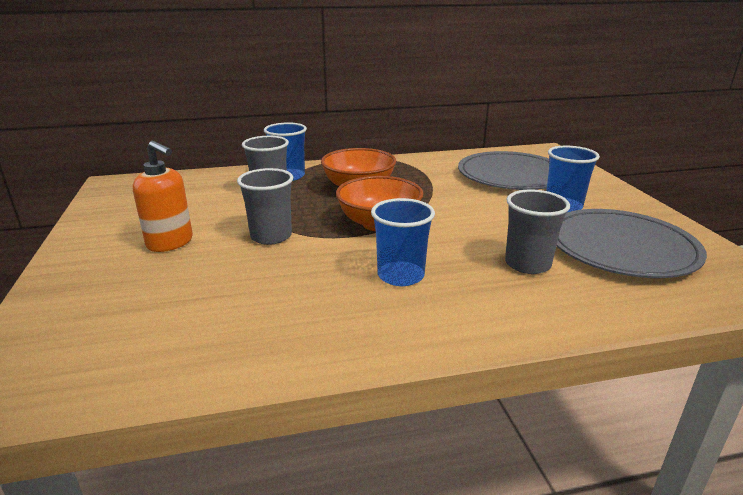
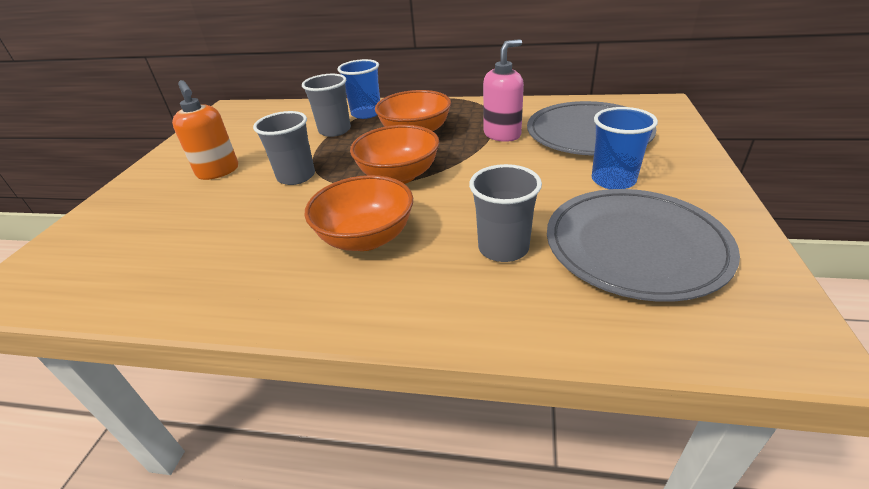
camera: 25 degrees right, 10 degrees up
(400, 276) = (366, 238): blue cup -> orange bowl
(441, 182) = (502, 134): none -> pink soap dispenser

